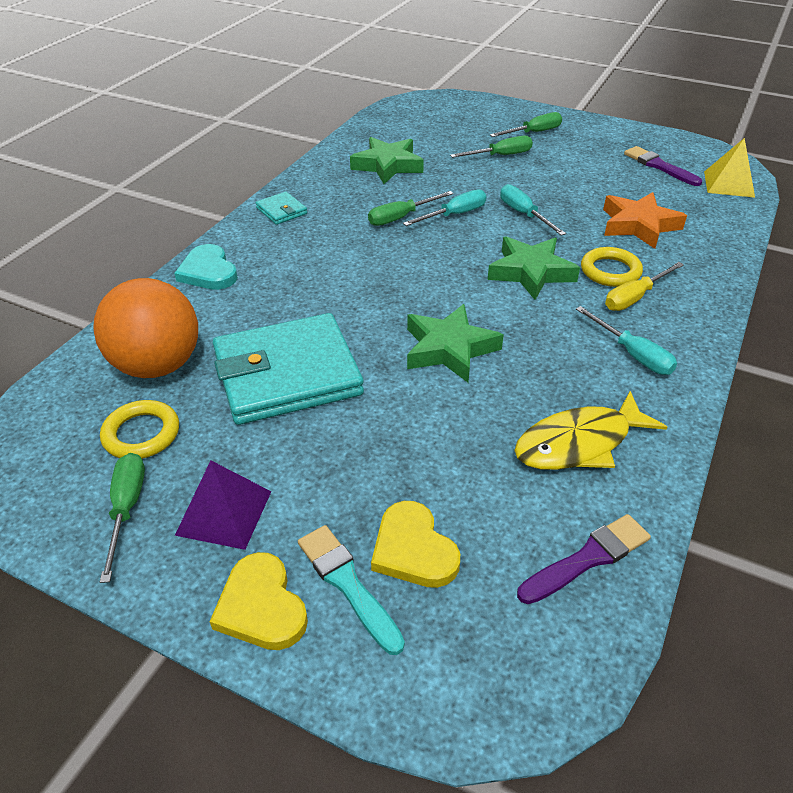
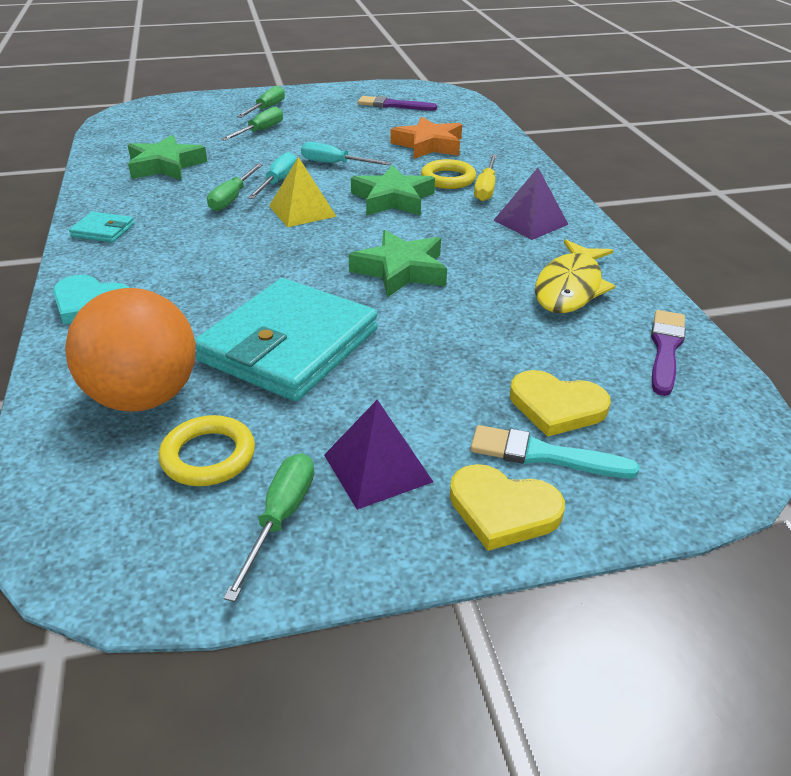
camera: 40 degrees left, 5 degrees down
(127, 509) = (280, 518): green screwdriver -> green screwdriver turned 60 degrees clockwise
(632, 354) = (530, 222): turquoise screwdriver -> purple pyramid
(729, 184) = (454, 103): yellow pyramid -> yellow pyramid (302, 211)

